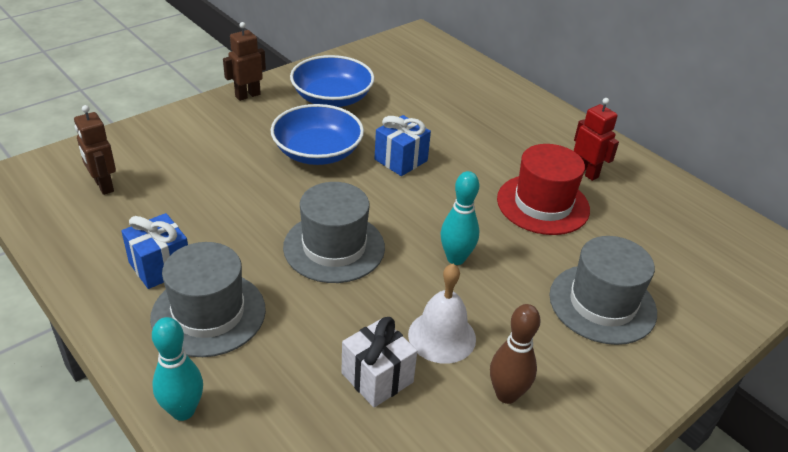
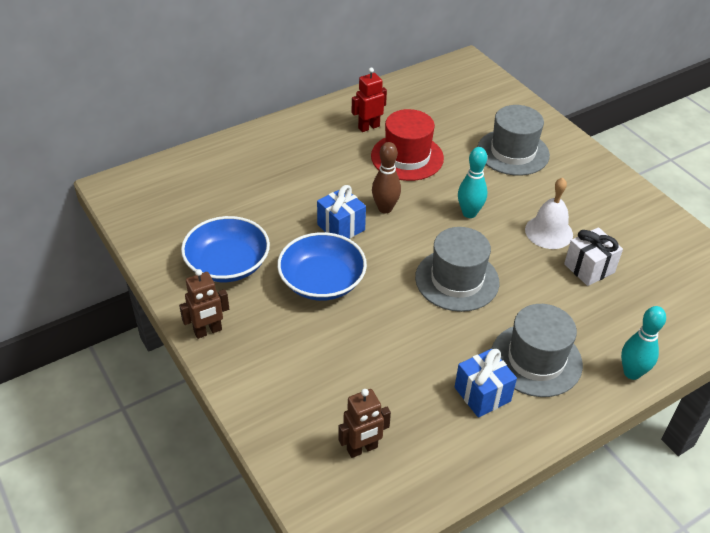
camera: 80 degrees left, 5 degrees up
(247, 95) = (208, 331): brown robot -> brown robot turned 90 degrees counterclockwise
(506, 394) = (595, 210): brown bowling pin -> brown bowling pin (385, 208)

